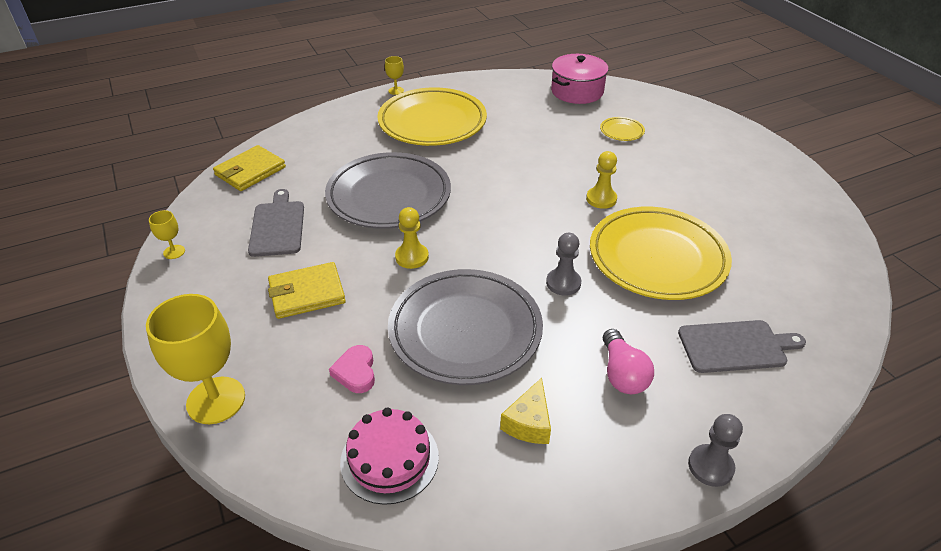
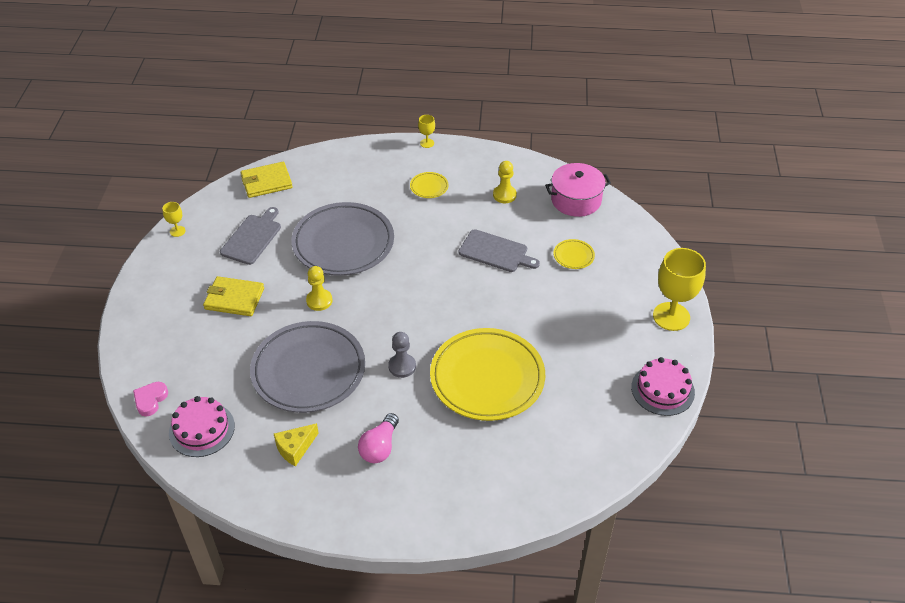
camera: 30 degrees right, 5 degrees up
(216, 400) = (137, 348): yellow goblet -> yellow goblet (671, 316)
(356, 372) = (223, 367): pink heart -> pink heart (150, 400)
(432, 122) = (429, 187): yellow plate -> yellow plate, size x0.40
(601, 199) = (494, 311): yellow pawn -> yellow pawn (504, 195)
(710, 466) = (376, 528): grey pawn -> none
(736, 346) = (473, 466): grey cutting board -> grey cutting board (495, 252)
(814, 204) = (662, 390): none -> pink cake

